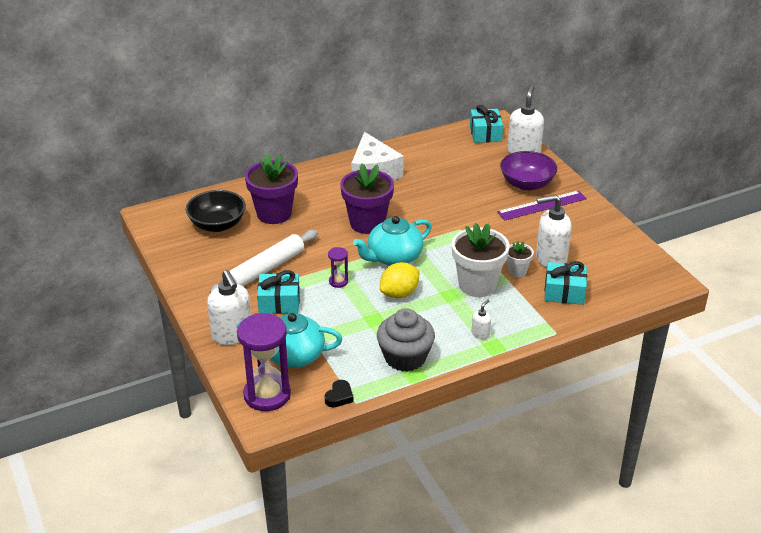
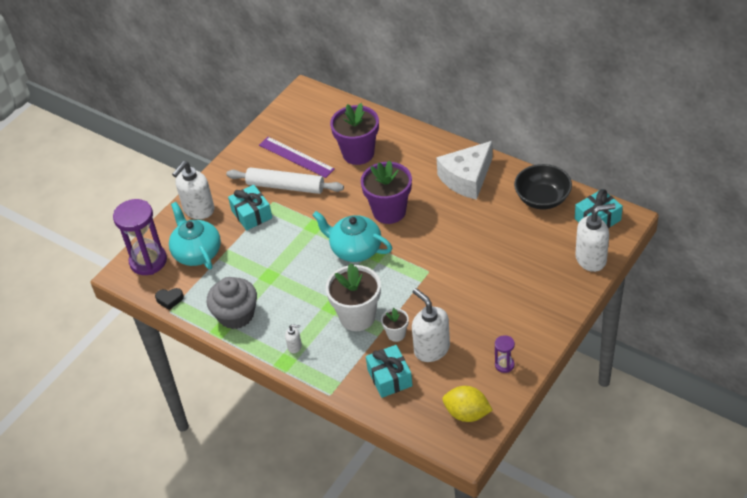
camera: 65 degrees right, 10 degrees up
(217, 225) = (319, 132): black bowl -> black bowl (542, 199)
(338, 281) = (300, 233): purple hourglass -> purple hourglass (504, 365)
(399, 293) = (311, 275): yellow lemon -> yellow lemon (467, 414)
(527, 184) = (537, 284): purple bowl -> none
(542, 205) = (511, 309): purple ruler -> purple ruler (296, 157)

